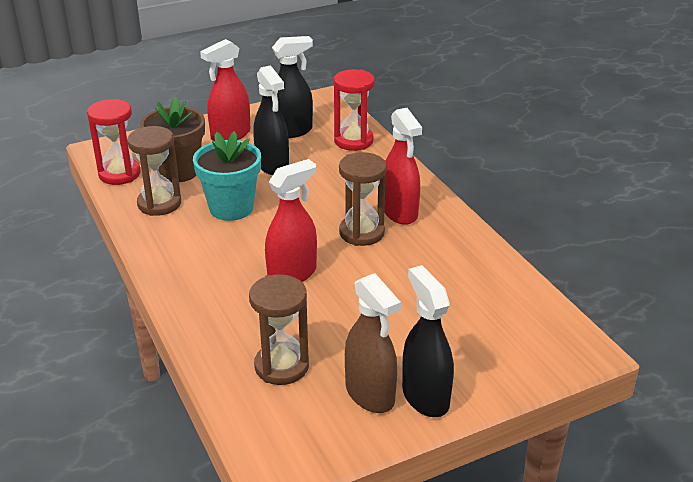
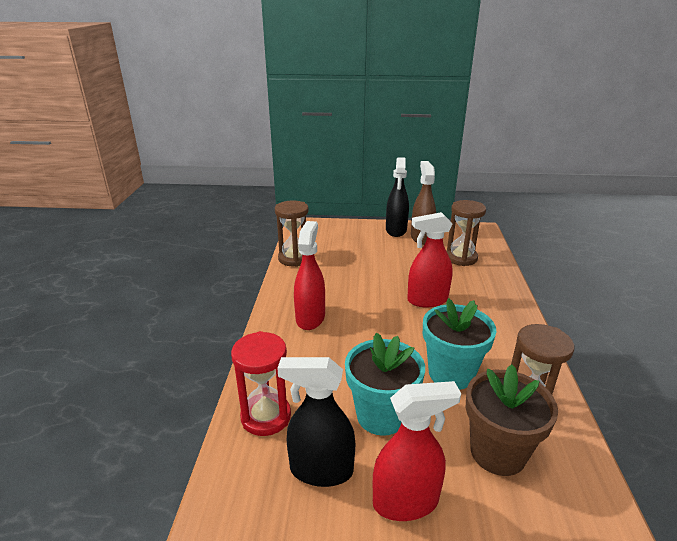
camera: 150 degrees left, 5 degrees down
(119, 174) = (580, 480): red hourglass -> none
(272, 165) = (381, 415): black spray bottle -> turquoise flower pot
(361, 233) = (354, 312): brown hourglass -> brown hourglass (294, 258)

